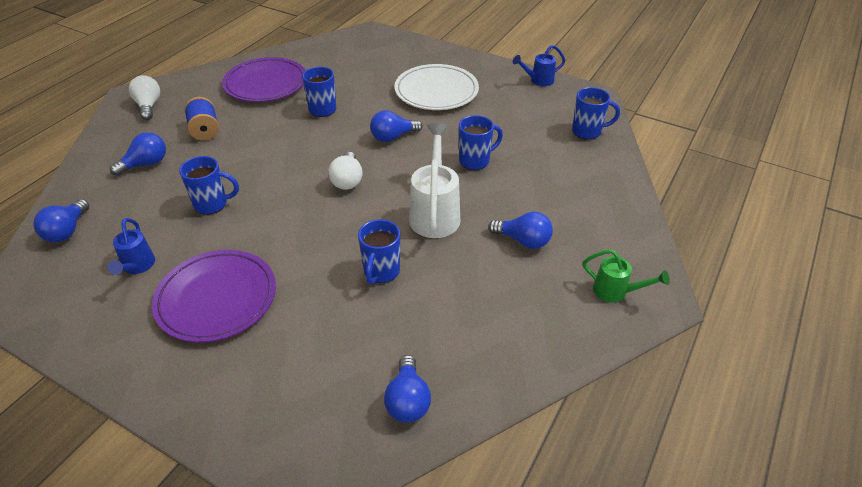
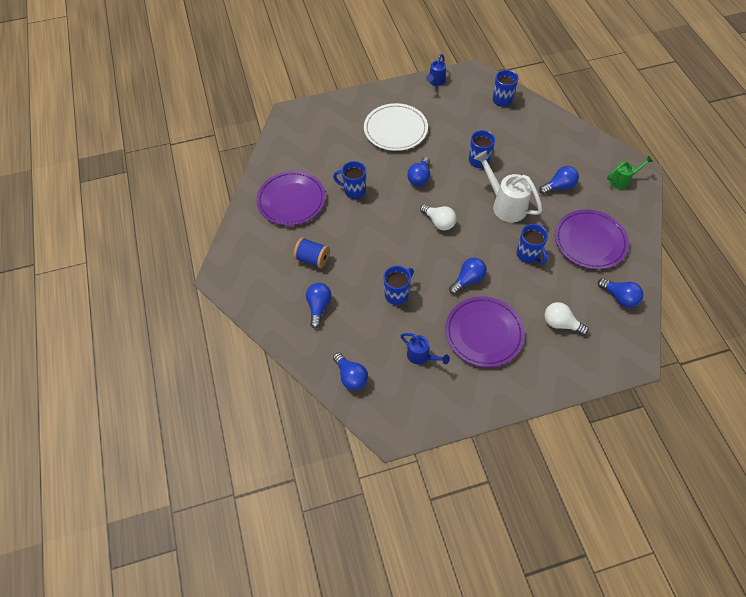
camera: 45 degrees left, 15 degrees up
(149, 106) = (247, 273): white light bulb -> white light bulb (560, 323)
(287, 244) = (468, 280): none -> blue light bulb
(470, 316) = (590, 241): none -> purple plate

